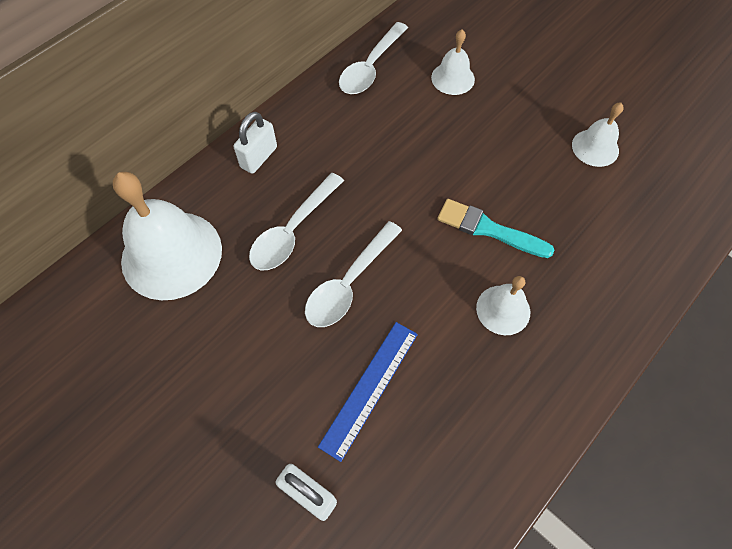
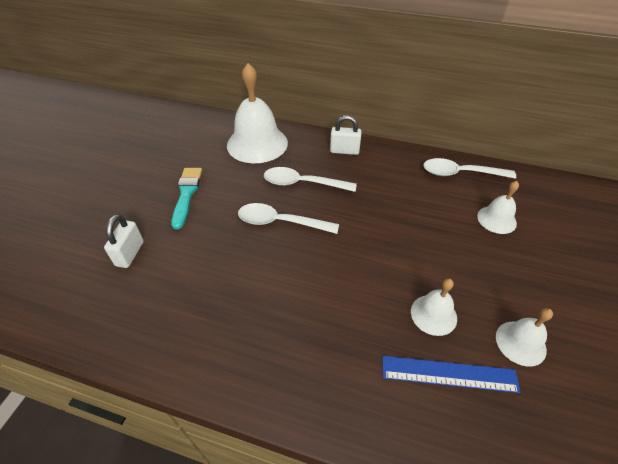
camera: 65 degrees right, 15 degrees down
(370, 388) = (209, 259): blue ruler -> blue ruler (449, 374)
(489, 229) = (374, 286): turquoise brush -> turquoise brush (186, 194)
(503, 309) = (307, 318): white bell -> white bell (433, 314)

